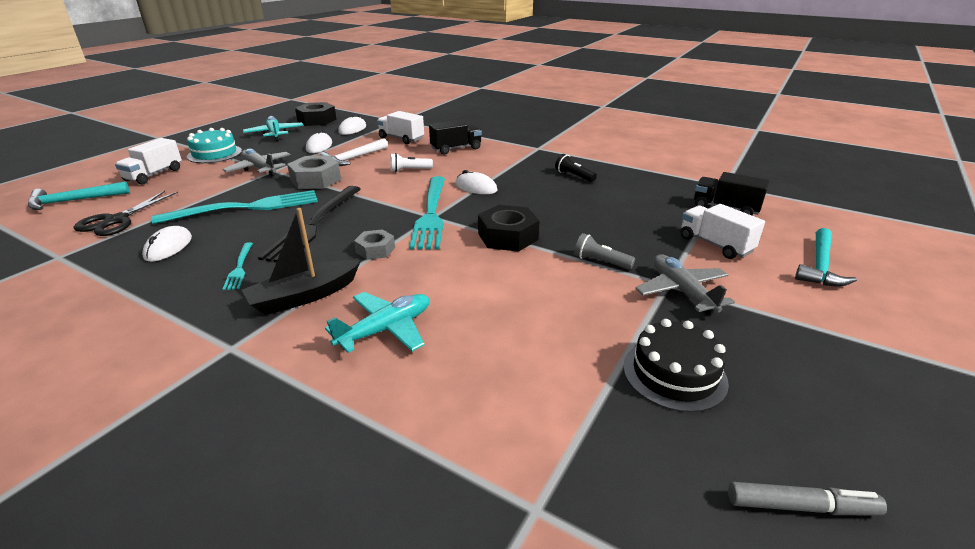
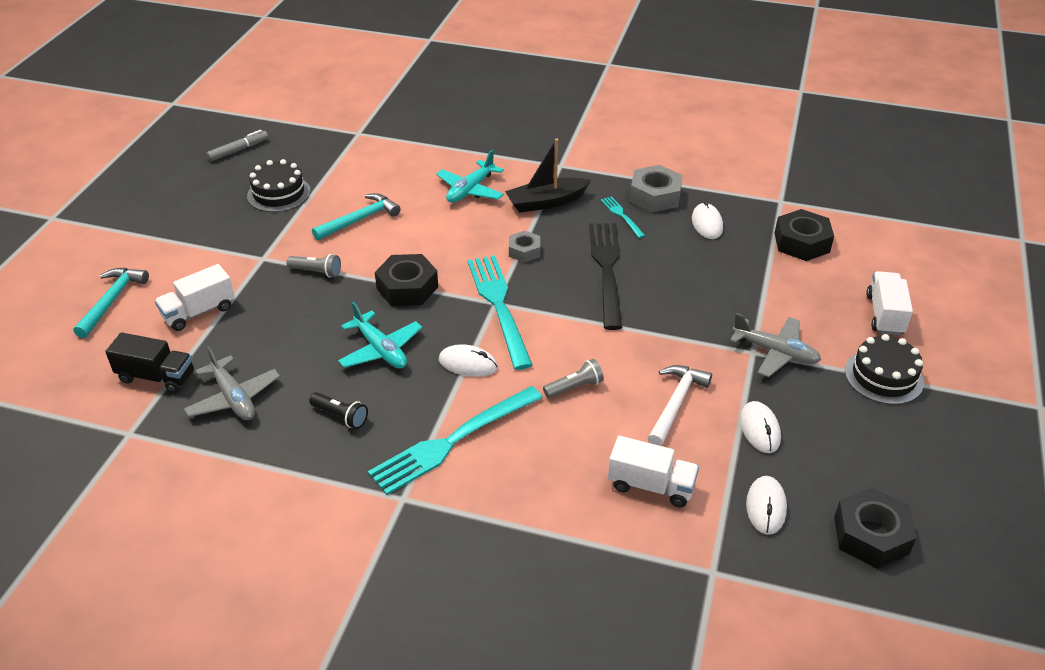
camera: 165 degrees right, 10 degrees up
(74, 201) = (891, 259): turquoise hammer -> turquoise hammer (360, 219)
(117, 220) = (801, 242): black scissors -> black nut
(214, 154) = (883, 376): turquoise cake -> black cake
(247, 207) = (701, 281): turquoise fork -> turquoise fork (451, 442)
(275, 134) = (878, 458): turquoise plane -> turquoise plane (380, 350)
(304, 296) = (546, 202): black boat -> black boat turned 150 degrees counterclockwise
(315, 180) = (678, 342): grey nut -> grey nut (655, 196)
(409, 170) = (574, 387): white flashlight -> grey flashlight
(456, 149) = (539, 466): black truck -> none
(681, 291) = (252, 253): grey plane -> grey plane (233, 398)
(715, 245) = (199, 312): white truck -> white truck turned 105 degrees clockwise
(801, 507) = (238, 150): grey marker -> grey marker turned 150 degrees clockwise

